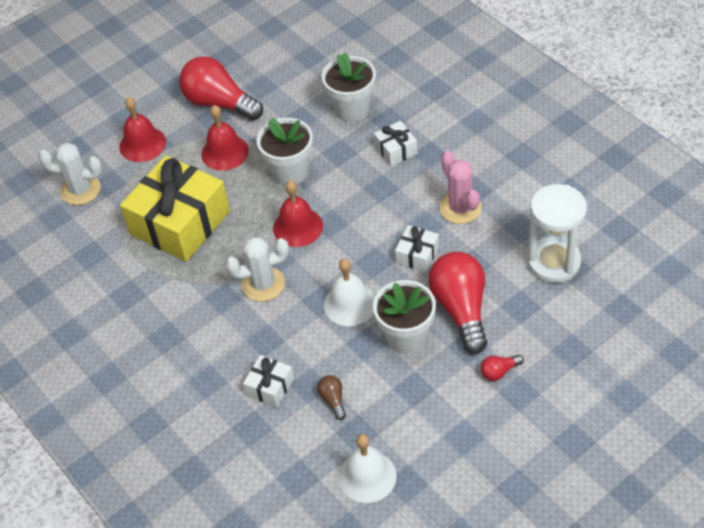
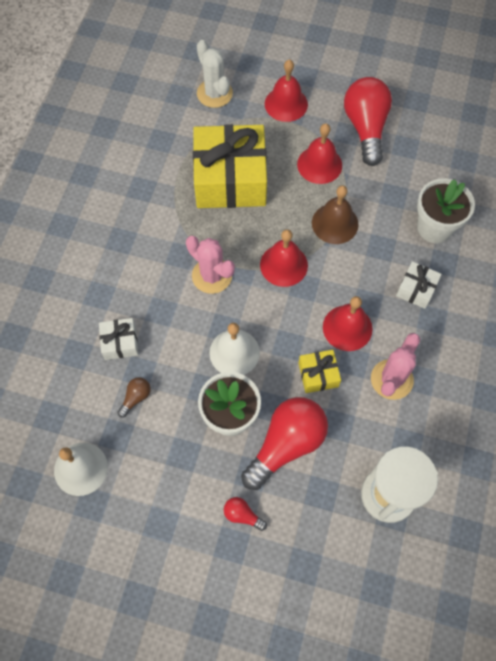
camera: 50 degrees right, 15 degrees up
(263, 284) = (212, 276): white cactus -> pink cactus
(290, 171) = (335, 223): white flower pot -> brown bell
(392, 213) = (347, 328): none -> red bell
(417, 255) = (318, 375): white gift -> yellow gift

